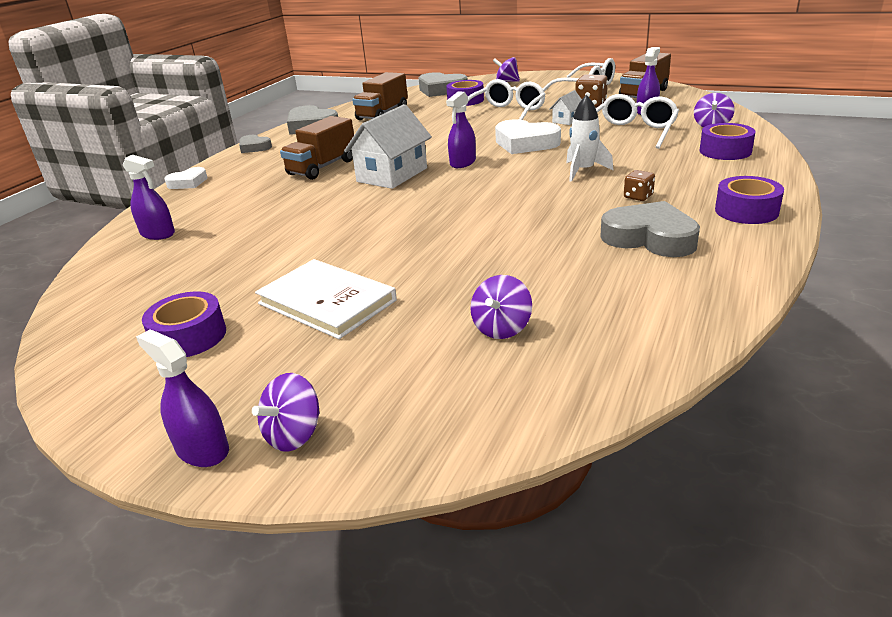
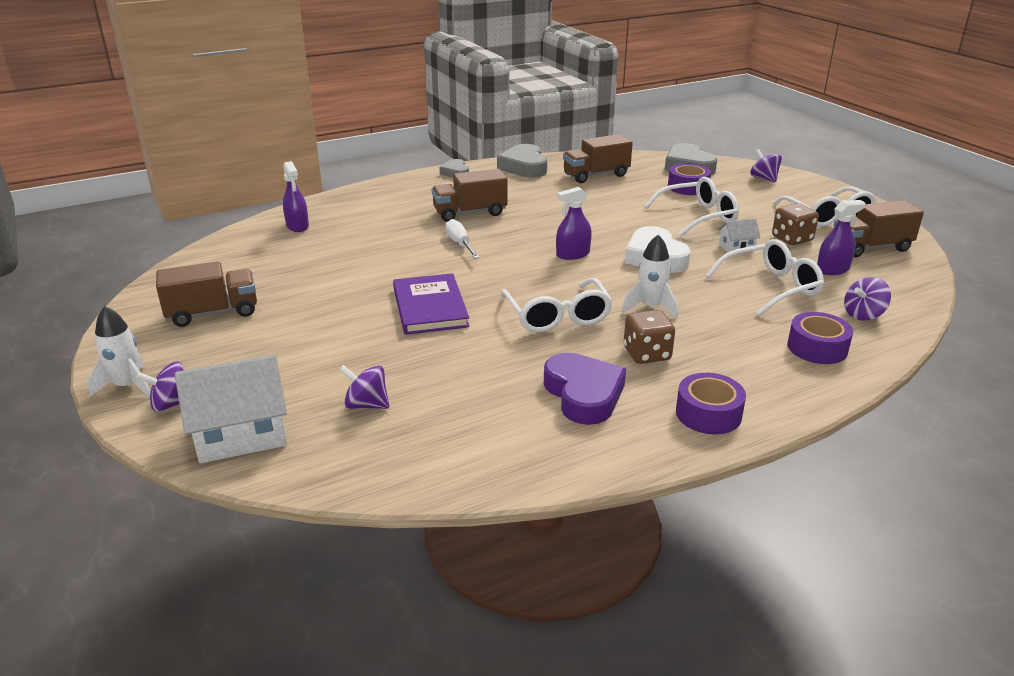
camera: 35 degrees right, 0 degrees up
(188, 183) = (371, 188): white heart -> none
(189, 336) = (212, 313): purple tape -> brown truck
(202, 450) = (128, 386): purple spray bottle -> white rocket
(326, 302) = (307, 329): white book -> none
(355, 189) = (460, 244): none -> white screwdriver
(392, 175) = (504, 242): white house -> white house (241, 435)
(415, 238) = (430, 307): none -> purple book
(501, 328) = (366, 405): purple spinning top -> purple spinning top turned 45 degrees clockwise
(531, 202) = (557, 316): none -> white glasses
(638, 196) = (646, 354): brown dice -> brown dice, size x1.61
(650, 238) = (583, 394): grey heart -> purple heart

